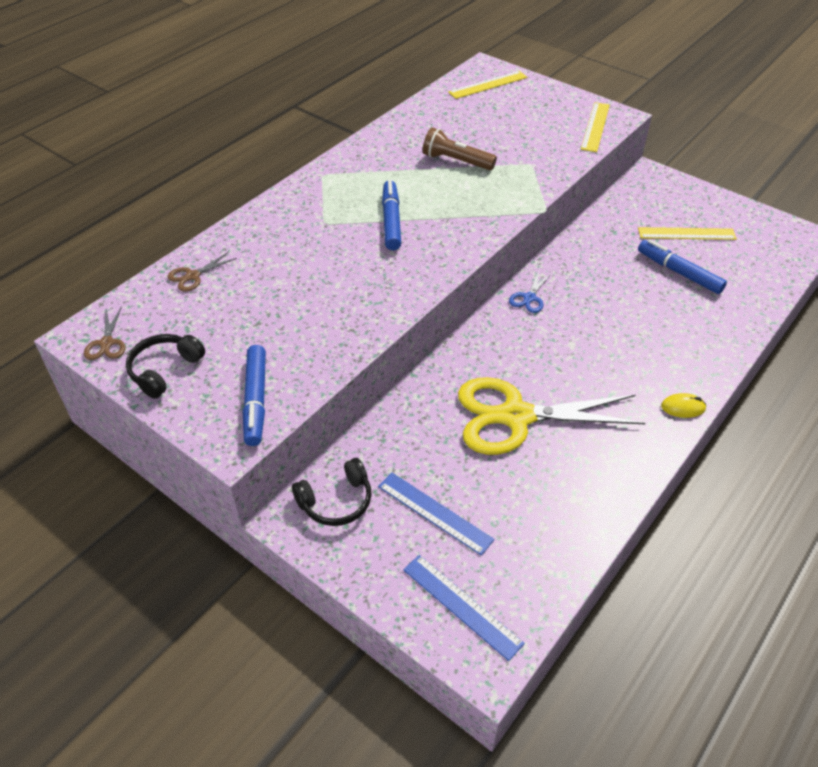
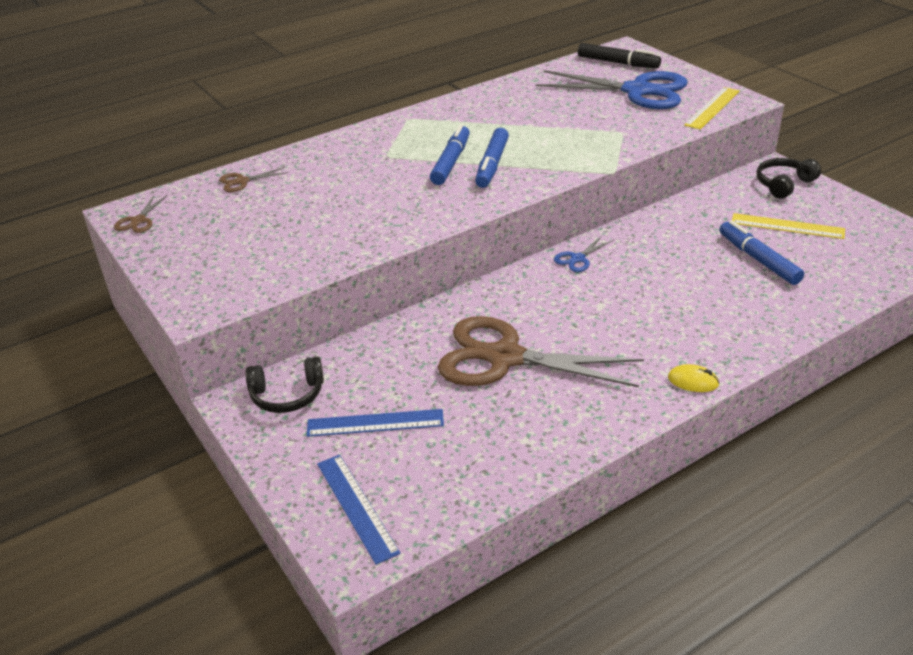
camera: 20 degrees right, 10 degrees down
(164, 370) = (174, 248): black headphones -> black headphones (784, 184)
(256, 400) = (237, 283): blue marker -> blue marker (492, 165)
(434, 513) = (375, 423): blue ruler -> blue ruler turned 60 degrees counterclockwise
(456, 161) = (546, 121): brown flashlight -> none
(488, 85) = (618, 63): yellow ruler -> black marker
(516, 416) = (504, 357): yellow scissors -> brown scissors
(521, 115) = (637, 91): none -> blue scissors

